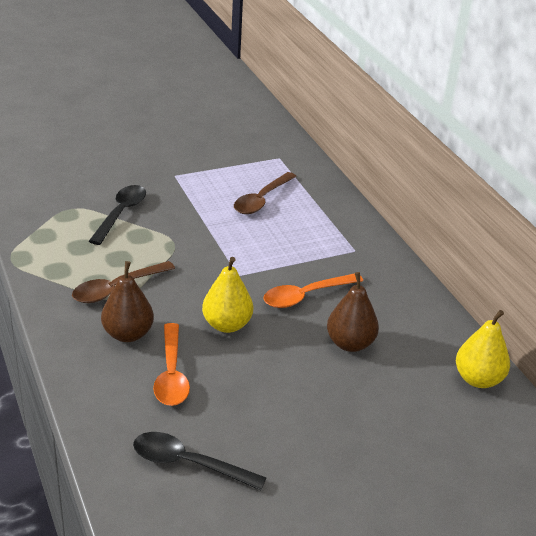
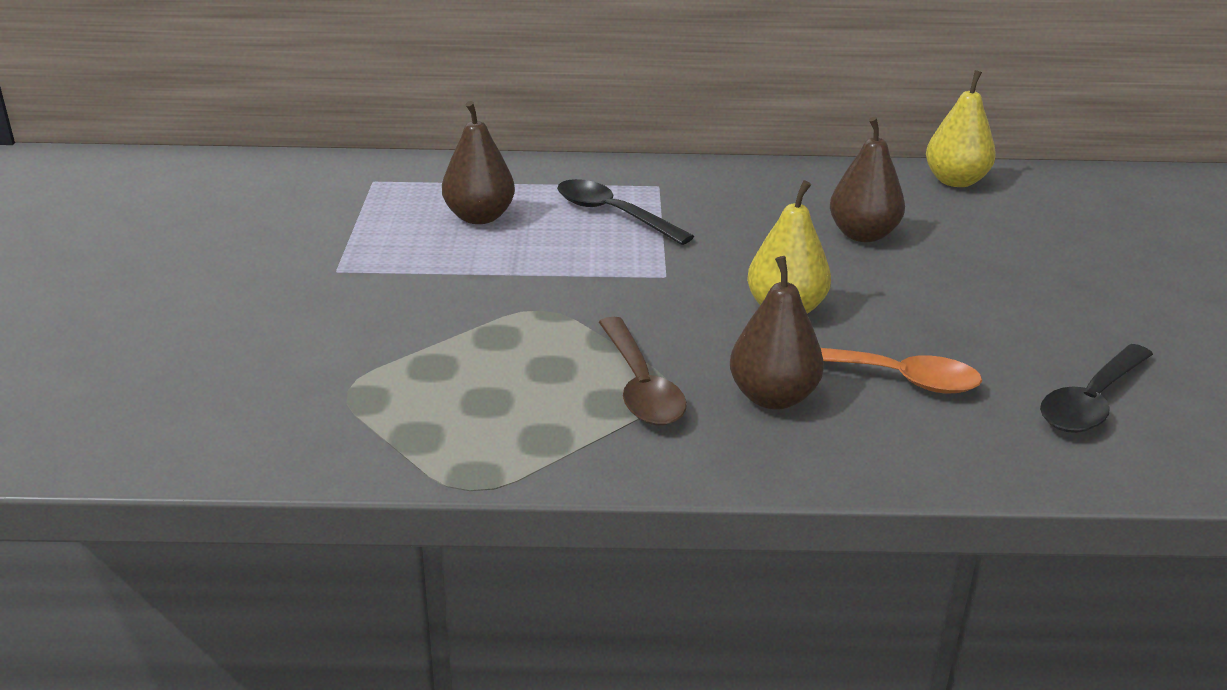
camera: 65 degrees left, 5 degrees down
(121, 214) = (413, 342): black spoon -> black spoon (613, 214)
(262, 200) = (479, 217): brown spoon -> brown pear
(306, 296) = (744, 239): orange spoon -> none

